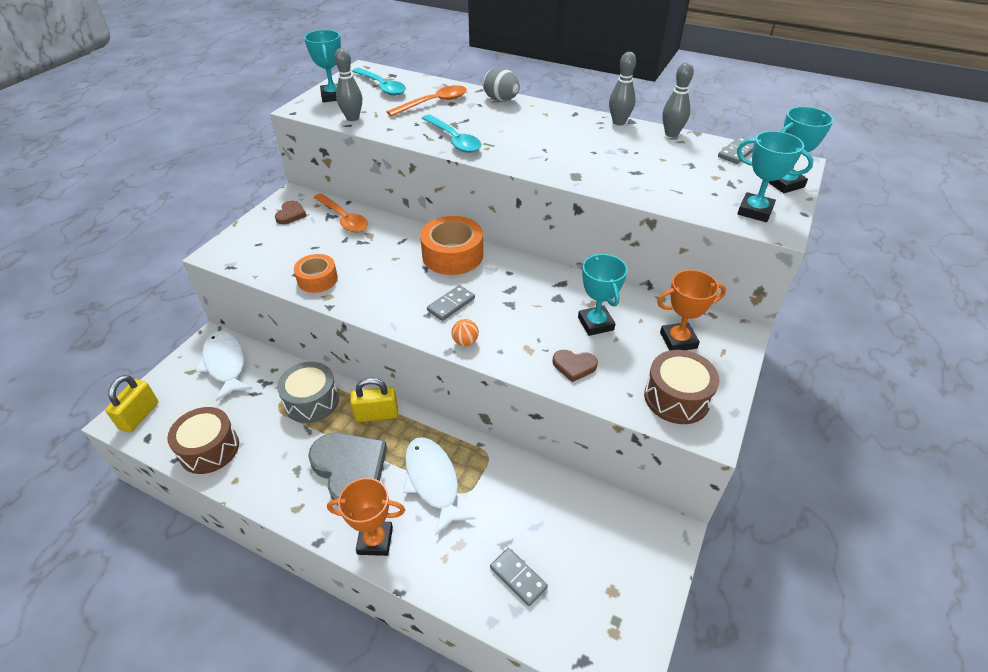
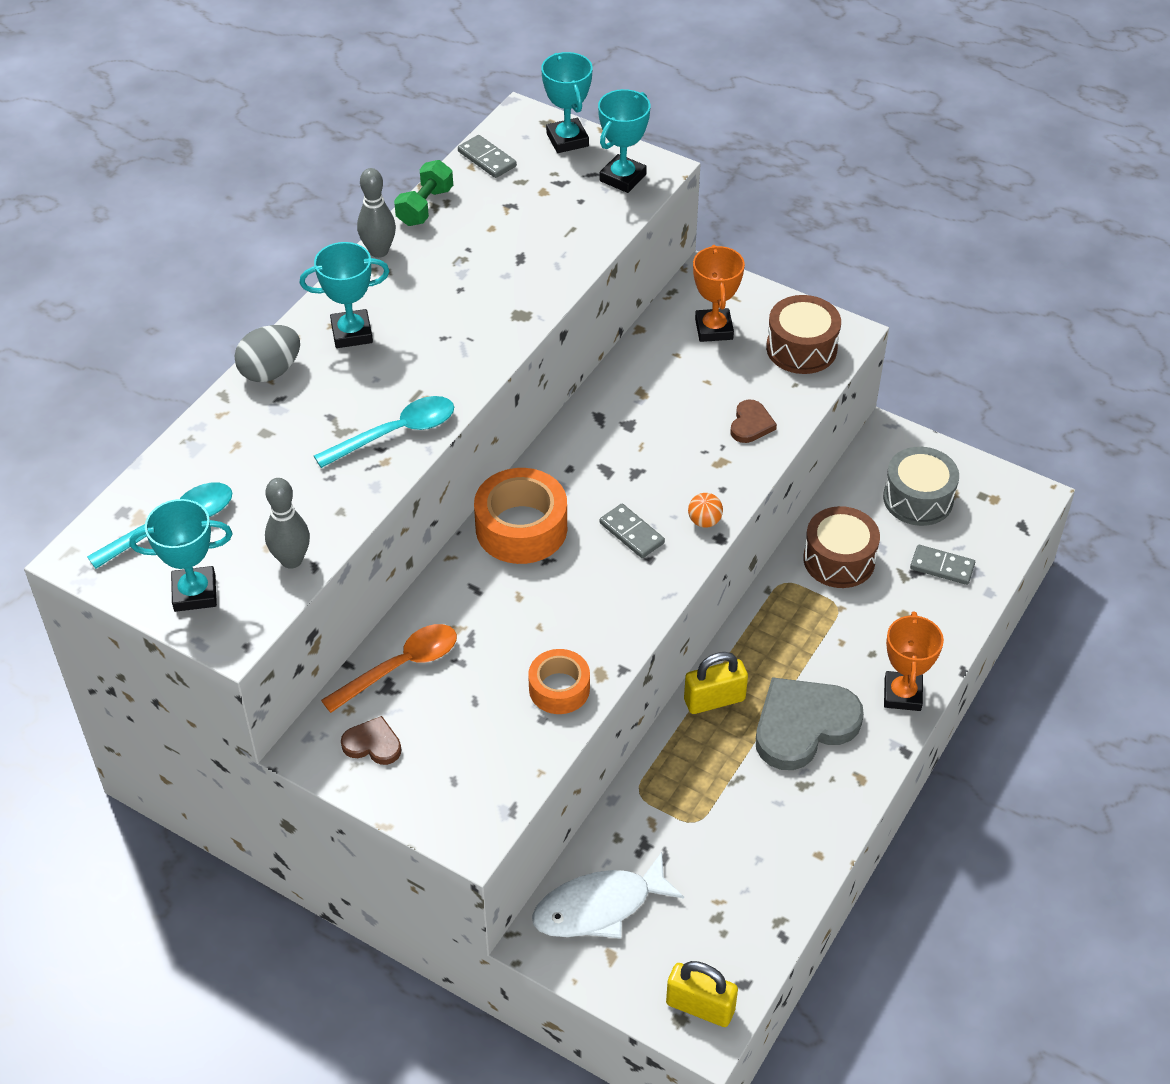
camera: 85 degrees left, 5 degrees up
(209, 449) = (766, 895): brown drum -> brown drum (839, 560)
(311, 401) = (685, 779): grey drum -> grey drum (918, 499)
(376, 414) = (714, 700): yellow padlock -> yellow padlock turned 75 degrees clockwise
(433, 103) = (260, 454): orange spoon -> none
(433, 481) = (822, 638): white fish -> none
(518, 577) = (942, 567): grey domino -> grey domino turned 60 degrees clockwise
(595, 323) = (680, 395): turquoise trophy -> turquoise trophy (352, 333)
(671, 134) = (425, 206): grey bowling pin -> green dumbbell

